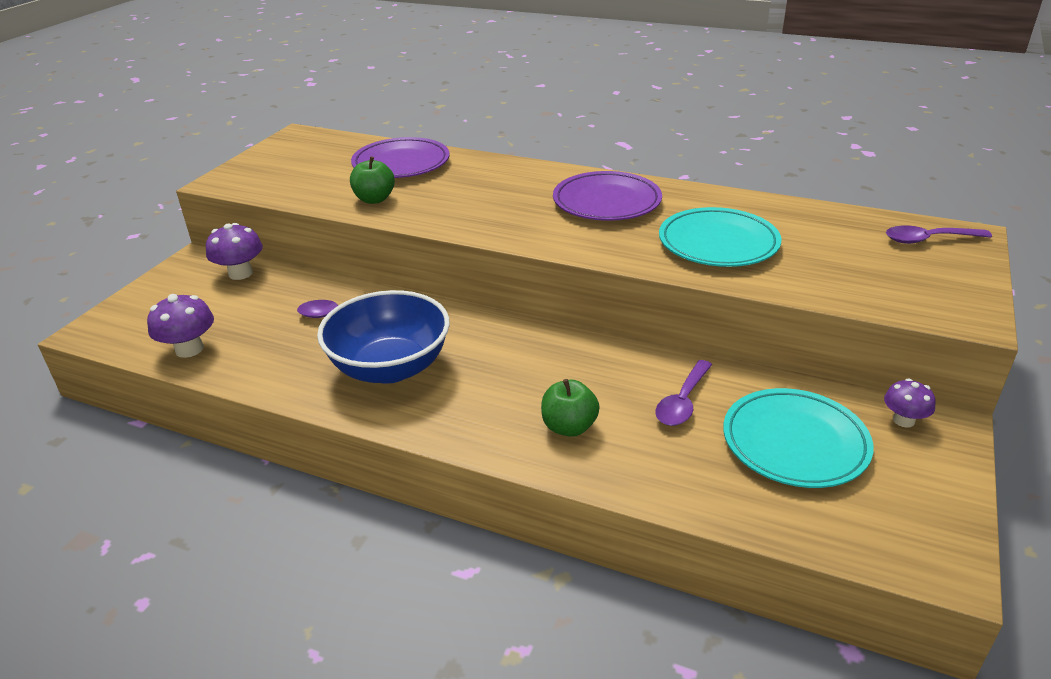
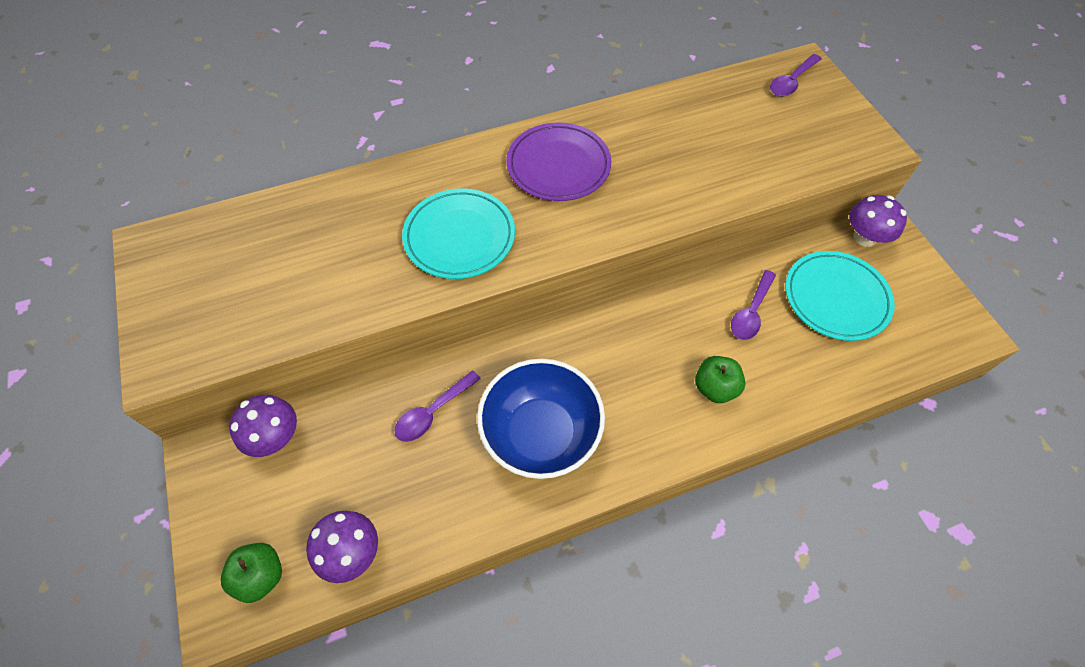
camera: 45 degrees left, 25 degrees up
(374, 199) = (362, 285): green apple -> green apple (261, 575)
(401, 163) = (323, 222): purple plate -> none
(682, 402) = (751, 312): purple spoon -> purple spoon turned 45 degrees clockwise
(718, 243) = (682, 165): turquoise plate -> turquoise plate (459, 237)
(903, 420) = (864, 237): purple mushroom -> purple mushroom, size x1.53

